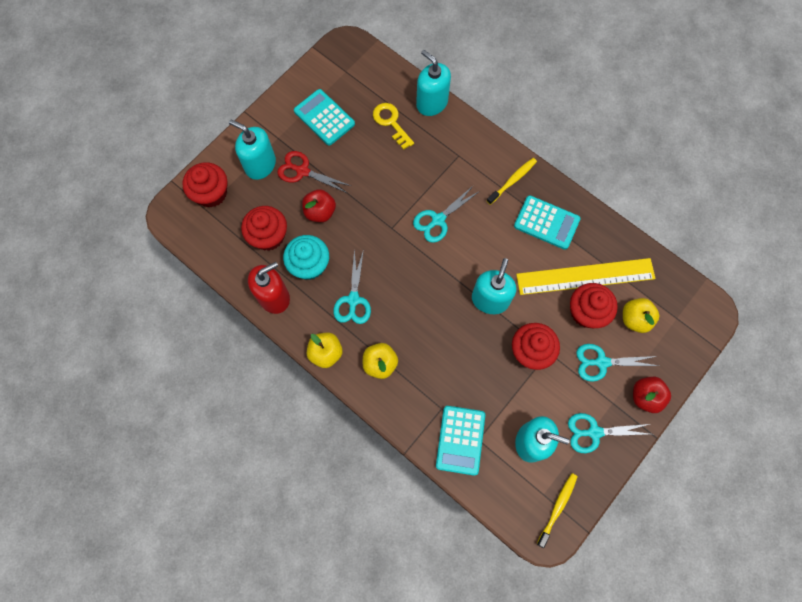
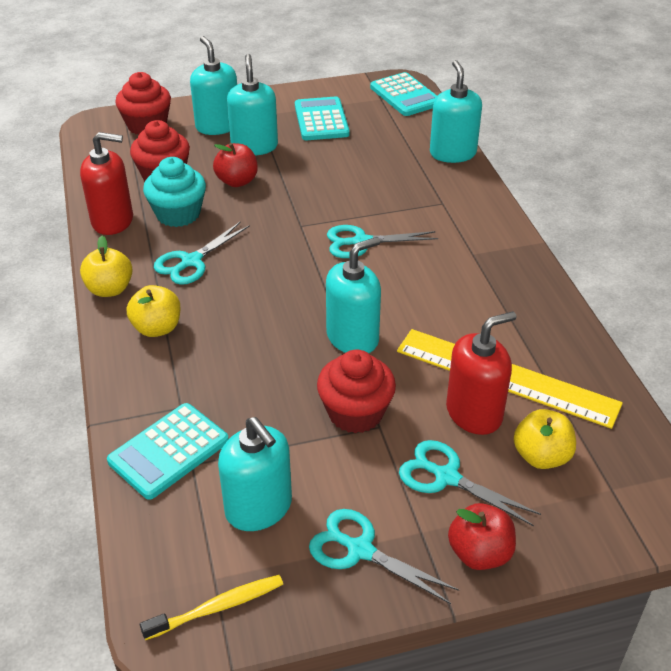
camera: 35 degrees right, 30 degrees down
(302, 171) = (254, 146): red scissors -> turquoise soap dispenser
(391, 123) = (389, 150): yellow key -> none
(512, 180) = (490, 249): yellow toothbrush -> none
(546, 222) = (499, 303): turquoise calculator -> turquoise calculator (405, 95)
(586, 312) = (474, 413): red cupcake -> red soap dispenser

